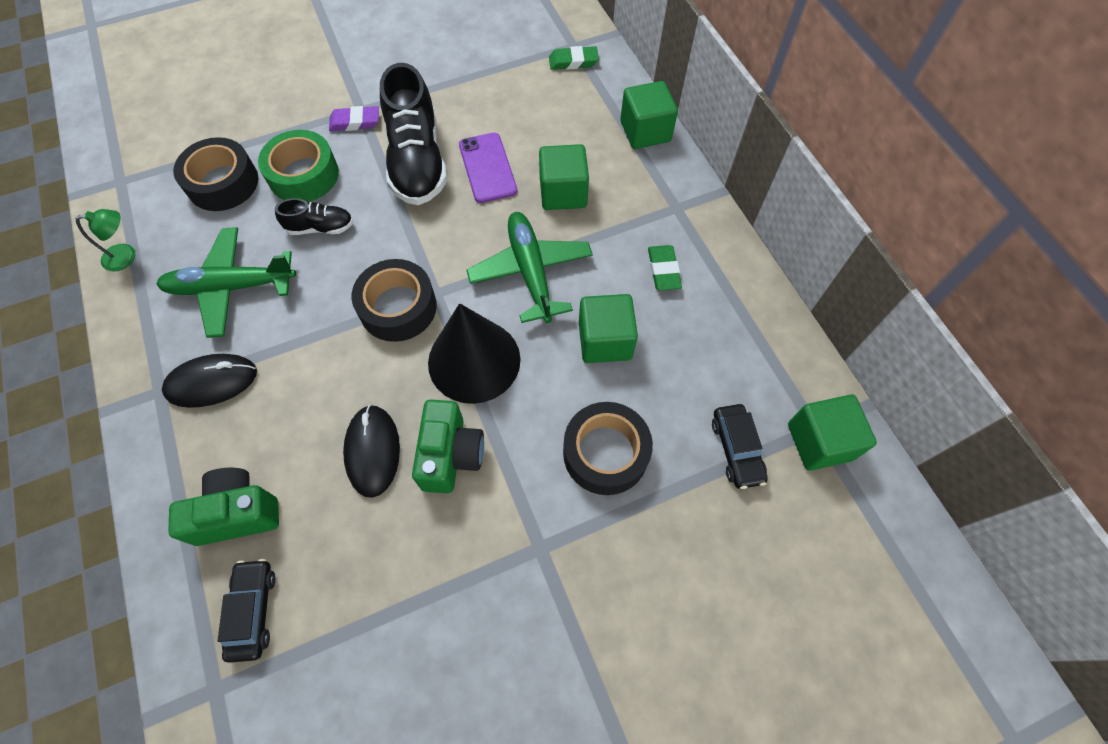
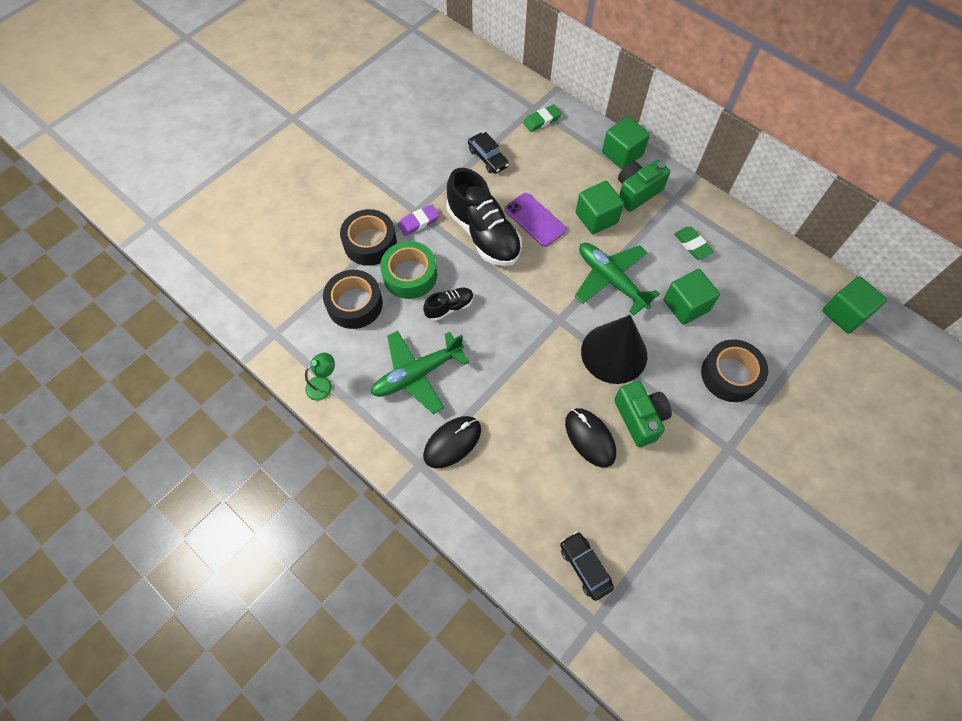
camera: 25 degrees left, 0 degrees up
(238, 513) = (532, 515): green camera -> green camera (637, 192)
(398, 307) = (541, 339): black tape -> black tape (370, 243)
(736, 449) = (802, 339): black car -> black car (488, 158)

